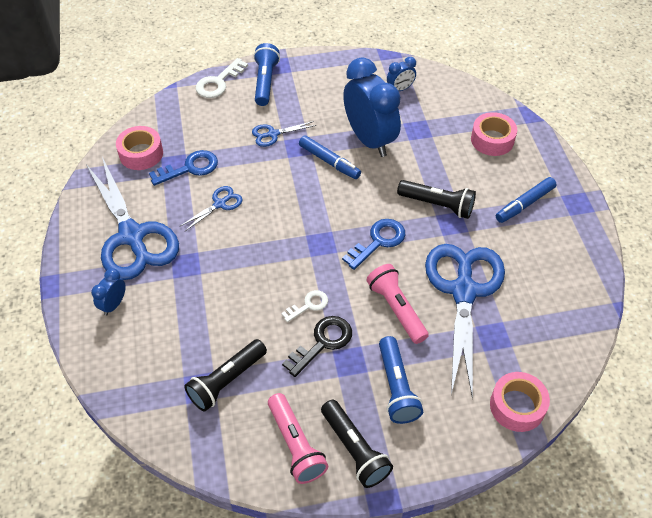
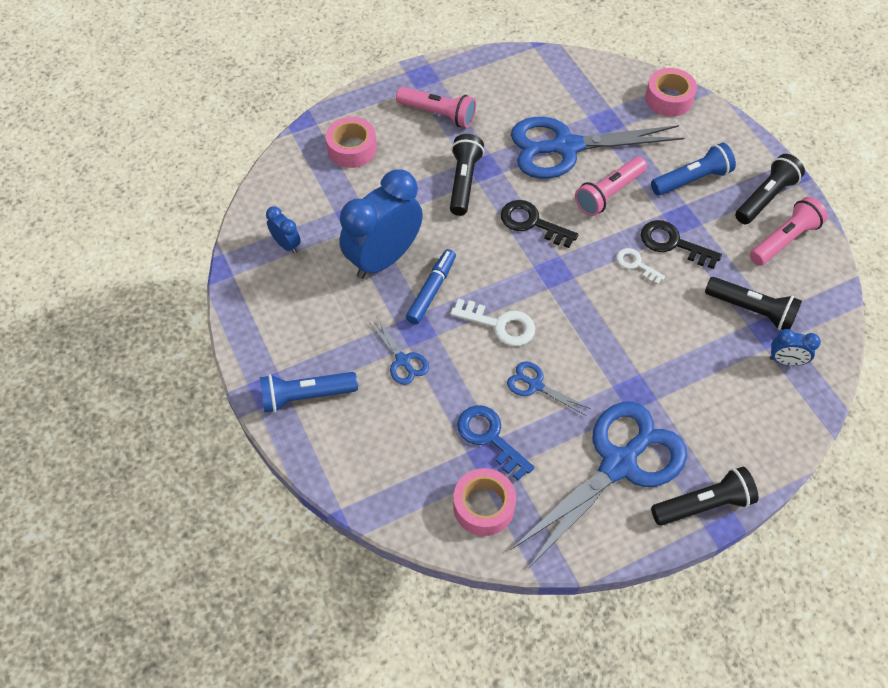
camera: 105 degrees left, 5 degrees up
(74, 278) = (703, 504): none -> black flashlight
(114, 304) = (717, 446): blue clock -> blue clock (785, 361)
(218, 82) = (320, 455): white key -> white key (500, 325)
(378, 241) = (532, 223): blue key -> black key
(524, 204) = (438, 114): blue marker -> pink flashlight

